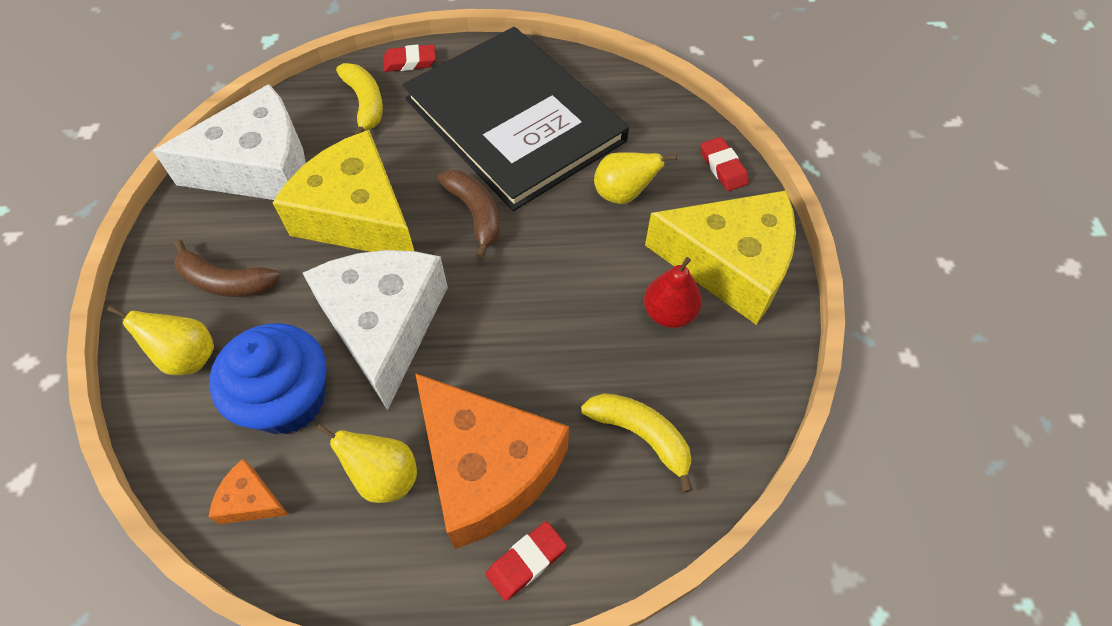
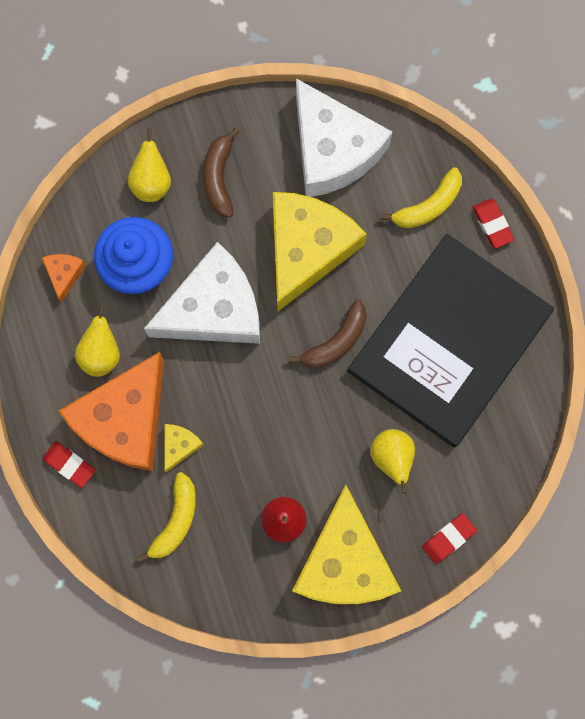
camera: 75 degrees right, 20 degrees up
(544, 407) = (180, 445): none -> yellow cheese

